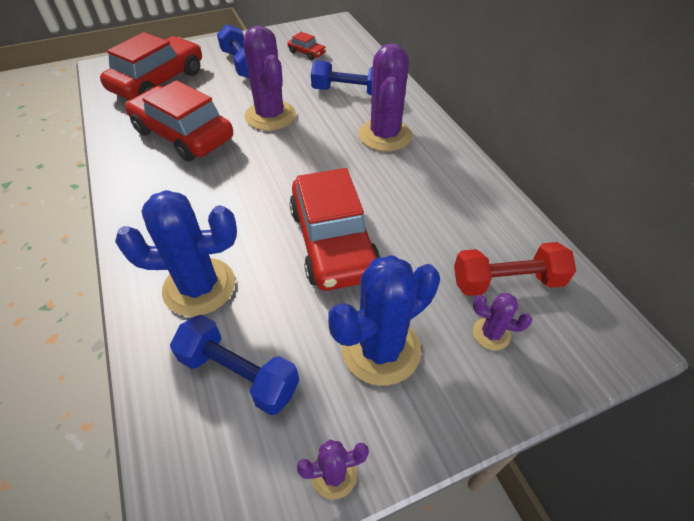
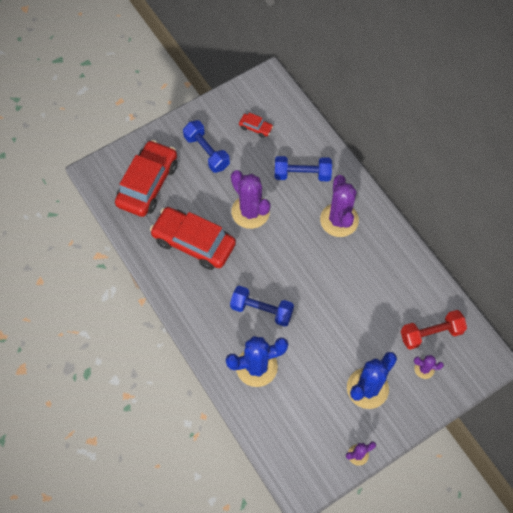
camera: 10 degrees left, 15 degrees up
(239, 374) = (298, 414): blue dumbbell -> blue dumbbell (261, 310)
(333, 242) = (325, 321): red car -> none

